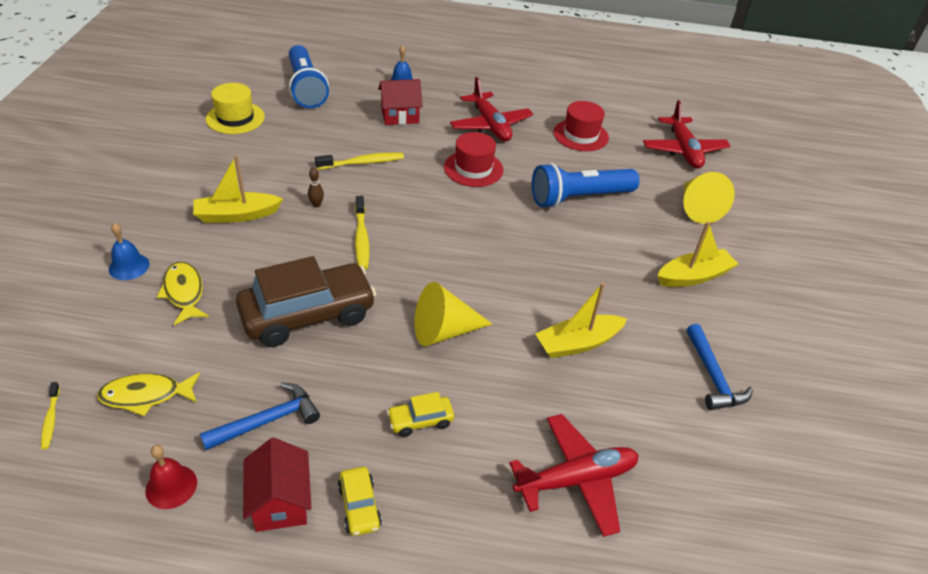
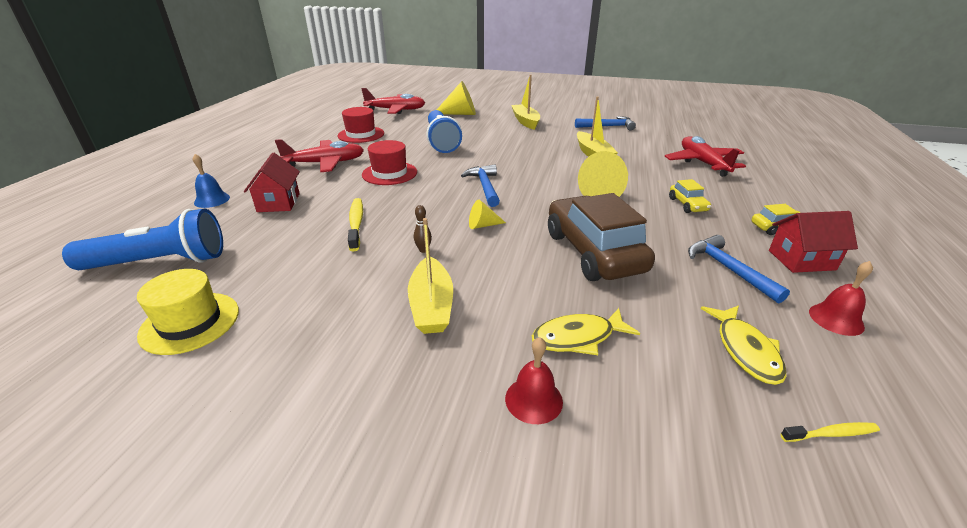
camera: 80 degrees left, 10 degrees down
(129, 266) = (533, 399): blue bell -> red bell
(361, 238) = (483, 225): yellow toothbrush -> yellow cone
(450, 238) = (484, 186): none -> blue hammer

